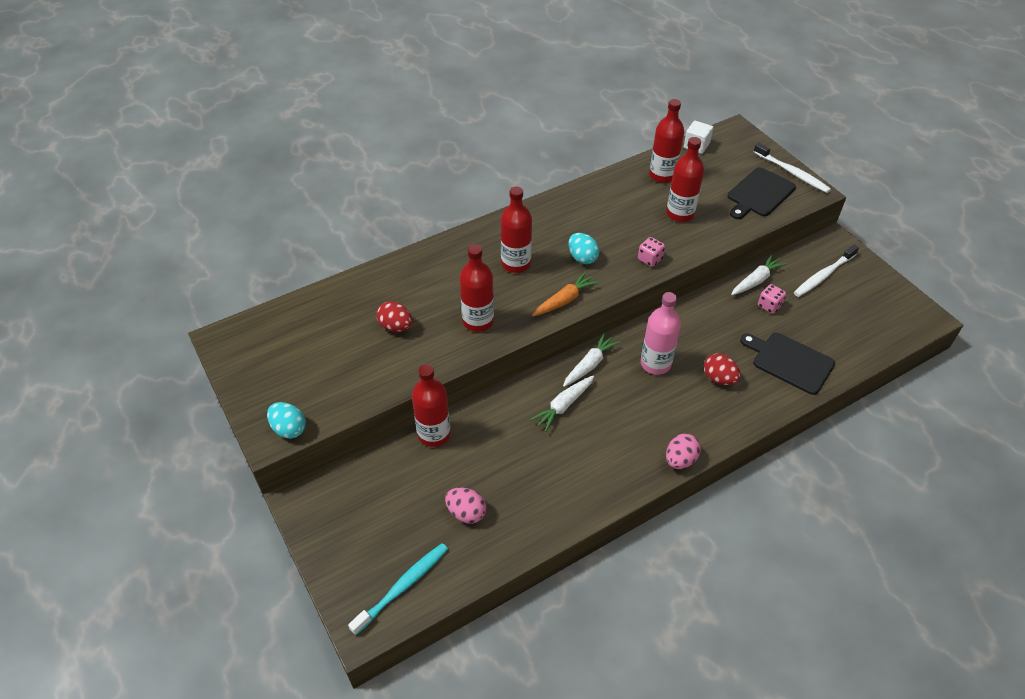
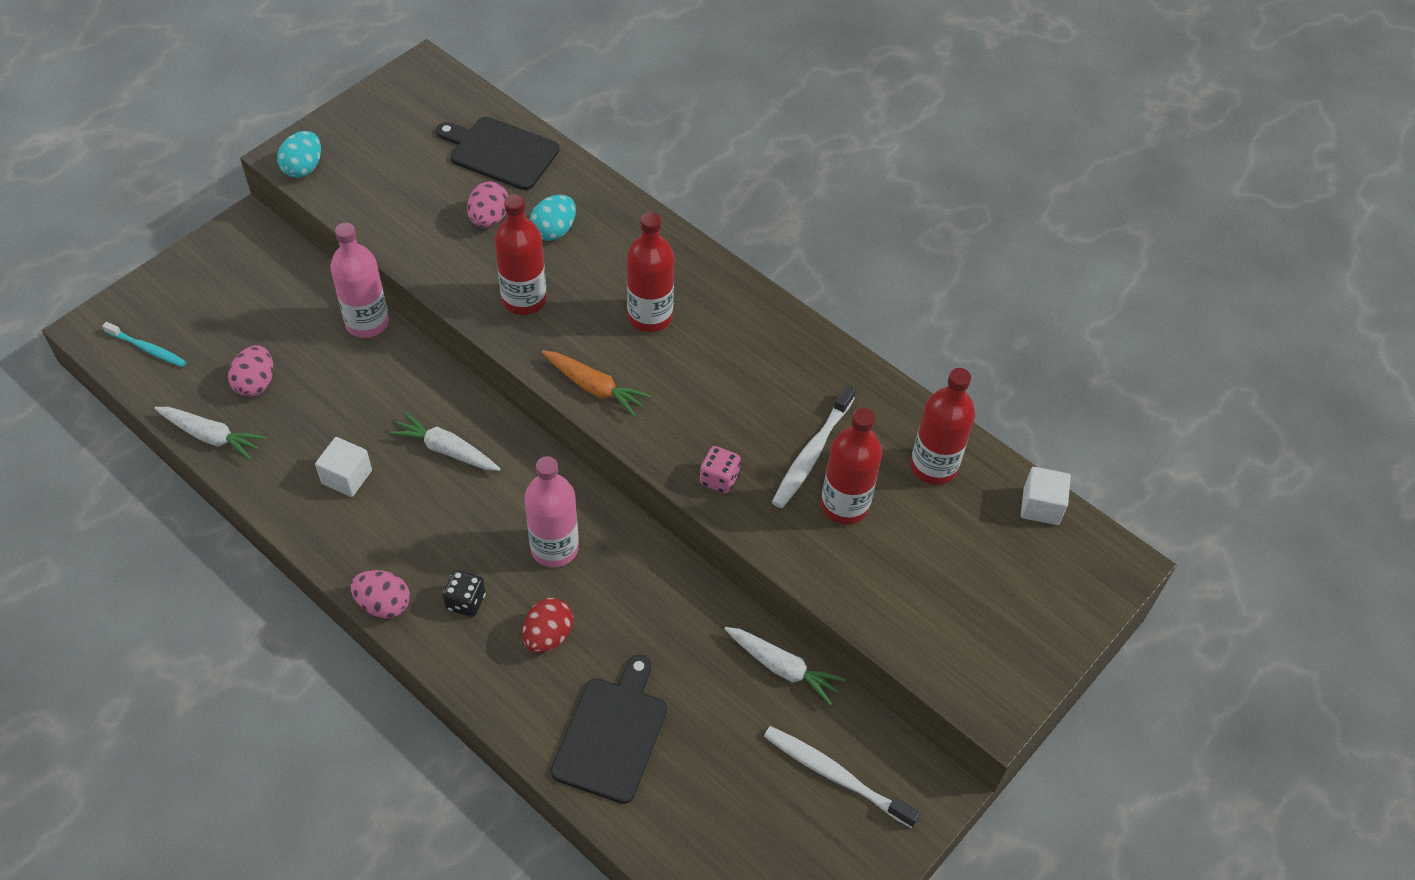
camera: 70 degrees right, 5 degrees up
(396, 326) = (489, 218): red egg -> pink egg
(402, 587) = (147, 349): turquoise toothbrush -> turquoise toothbrush, size x0.66
(434, 434) = (367, 323): red bottle -> pink bottle
(570, 466) = (347, 477): none -> white cube
(582, 258) = (690, 392): turquoise egg -> turquoise egg (554, 231)
(590, 364) = (529, 467): white carrot -> white carrot (211, 436)
(686, 415) = (466, 601): none -> black dice
(759, 194) = (949, 618): black cutting board -> black cutting board (500, 152)
(769, 306) = (729, 693): pink dice -> none
(792, 173) = (1034, 668): white toothbrush -> white toothbrush (812, 453)

